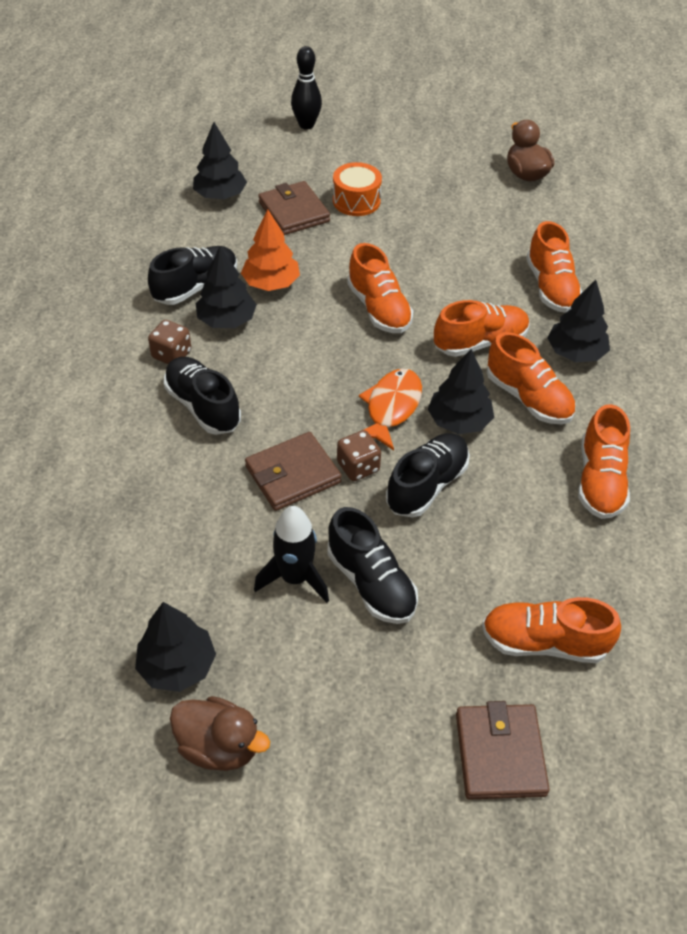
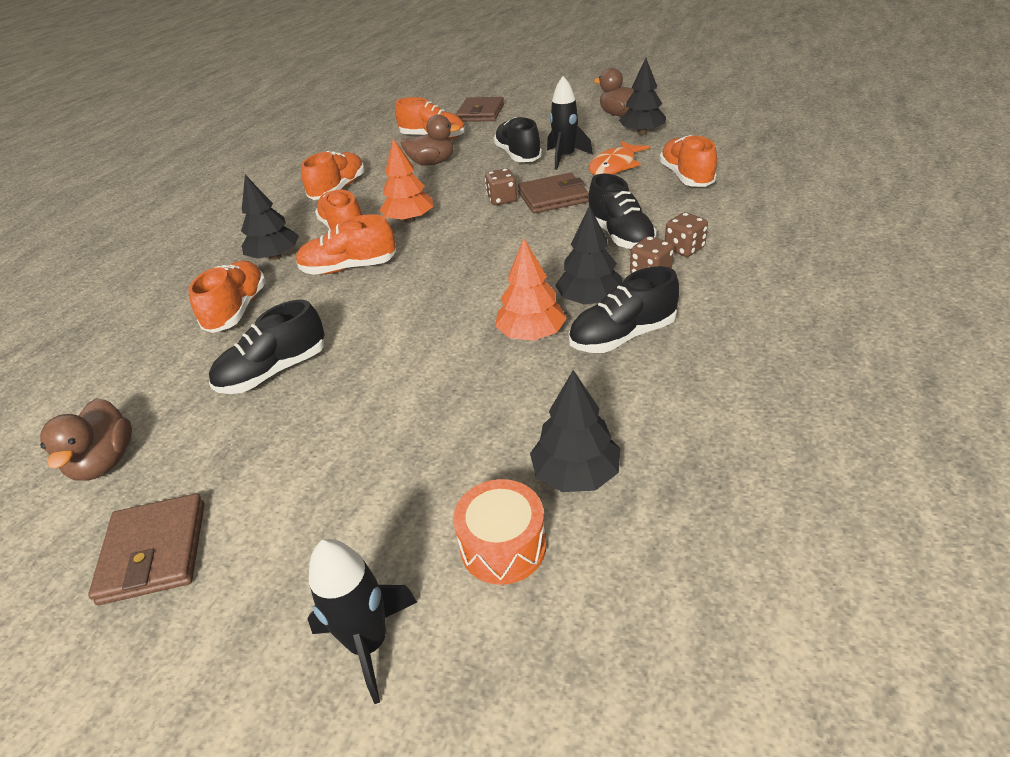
camera: 160 degrees left, 10 degrees down
(136, 390) = (684, 249): none -> brown dice
(294, 212) = (470, 430): brown wallet -> brown wallet (154, 552)
(306, 125) = (369, 643): black bowling pin -> black rocket
(356, 201) = (373, 440): orange drum -> orange drum (503, 546)
(379, 309) = (424, 301): orange shoe -> orange shoe (686, 177)
(391, 408) = (458, 229): orange fish -> orange fish (615, 166)
(427, 485) = (457, 190): black shoe -> black shoe (274, 371)
(459, 421) = (409, 220): black tree -> orange tree
(500, 556) = (432, 163): none -> brown duck

